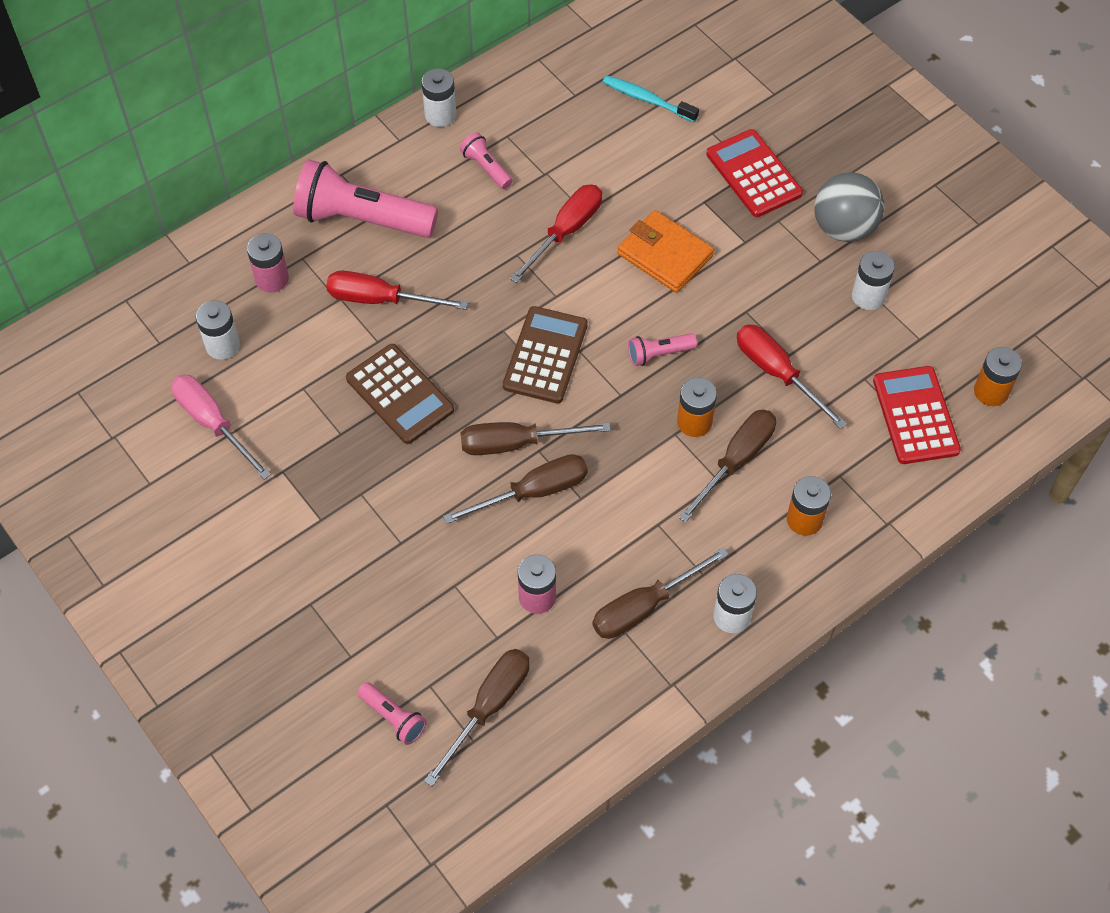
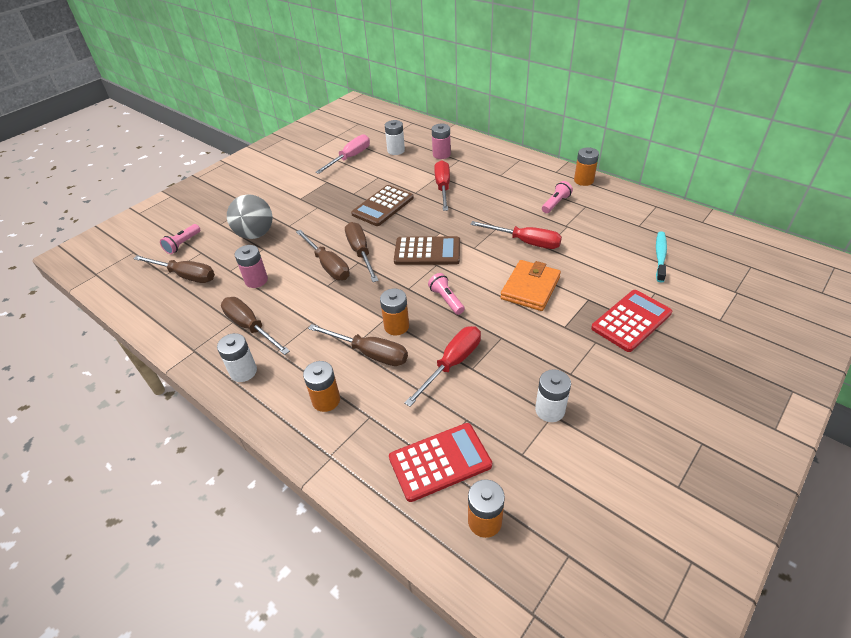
camera: 80 degrees right, 15 degrees down
(362, 219) = (494, 171): pink flashlight -> none
(440, 115) = (583, 180): white battery -> orange battery
(844, 228) = (612, 383): grey ball -> grey ball (255, 234)

